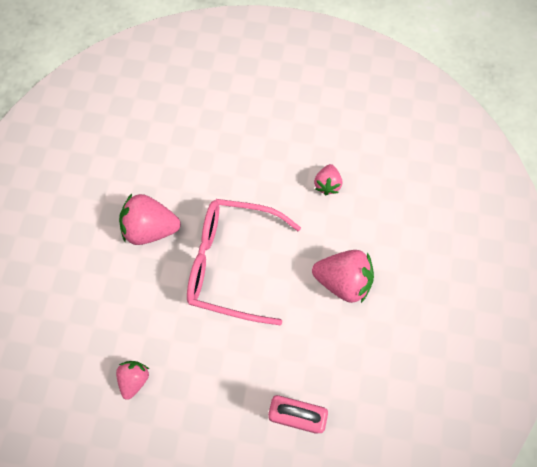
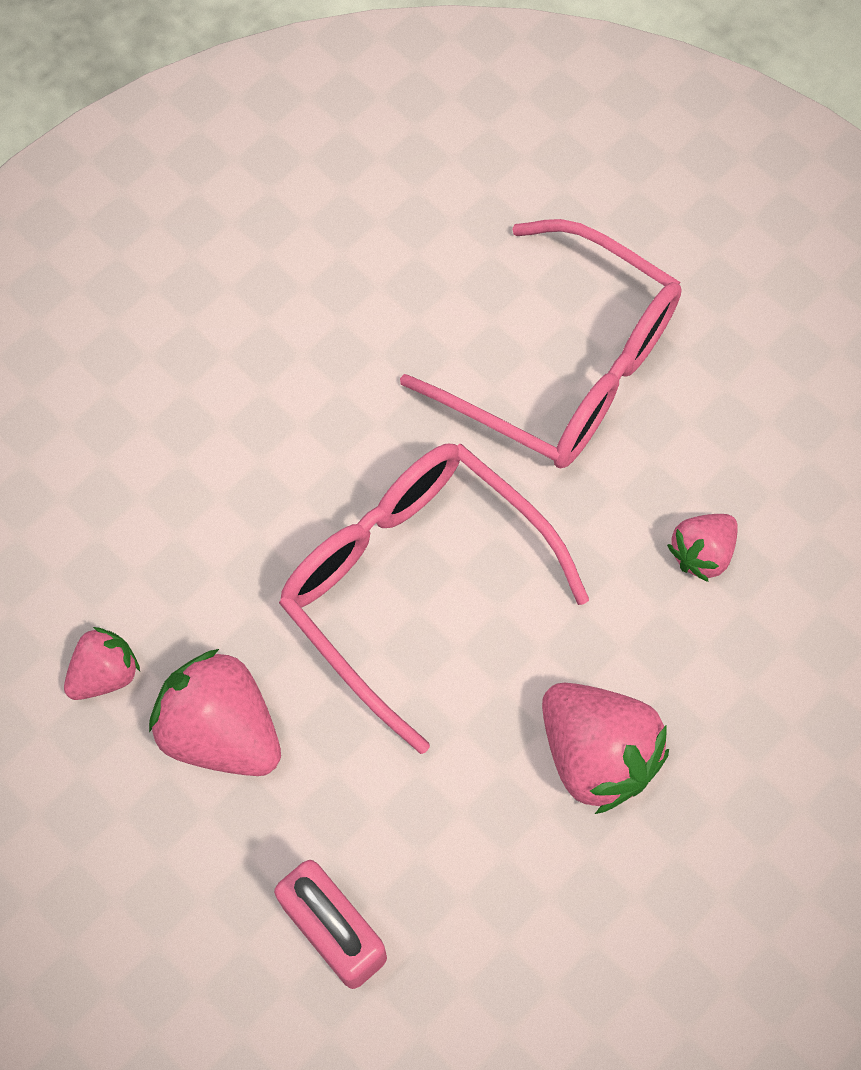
camera: 35 degrees right, 0 degrees up
(151, 228) = (313, 425): pink strawberry -> pink strawberry (222, 730)
(230, 149) = (563, 366): none -> pink glasses

